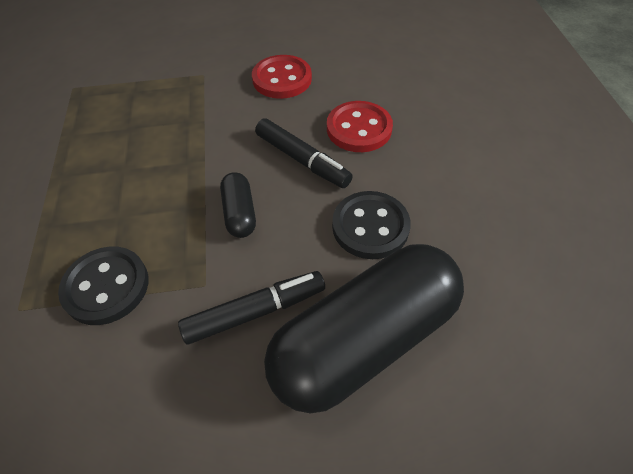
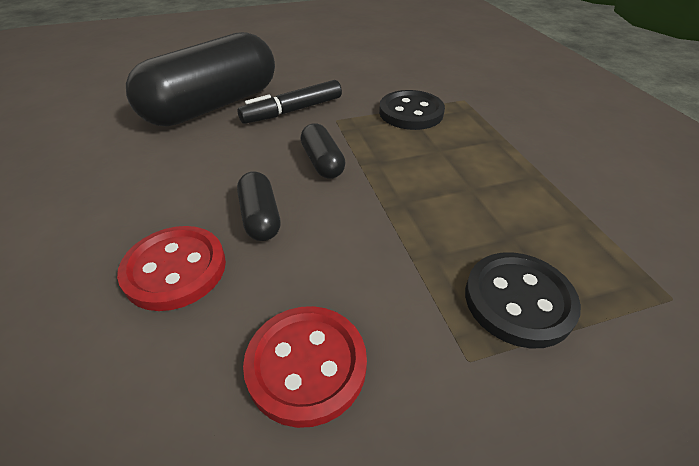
camera: 170 degrees right, 10 degrees down
(302, 160) = (260, 217): black marker -> black capsule
(370, 226) = (191, 163): black button -> black button (518, 300)

